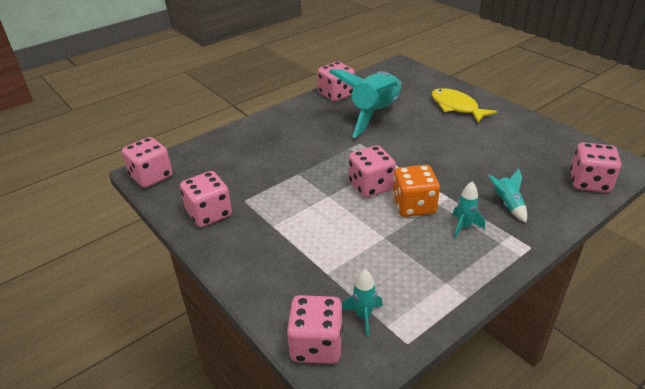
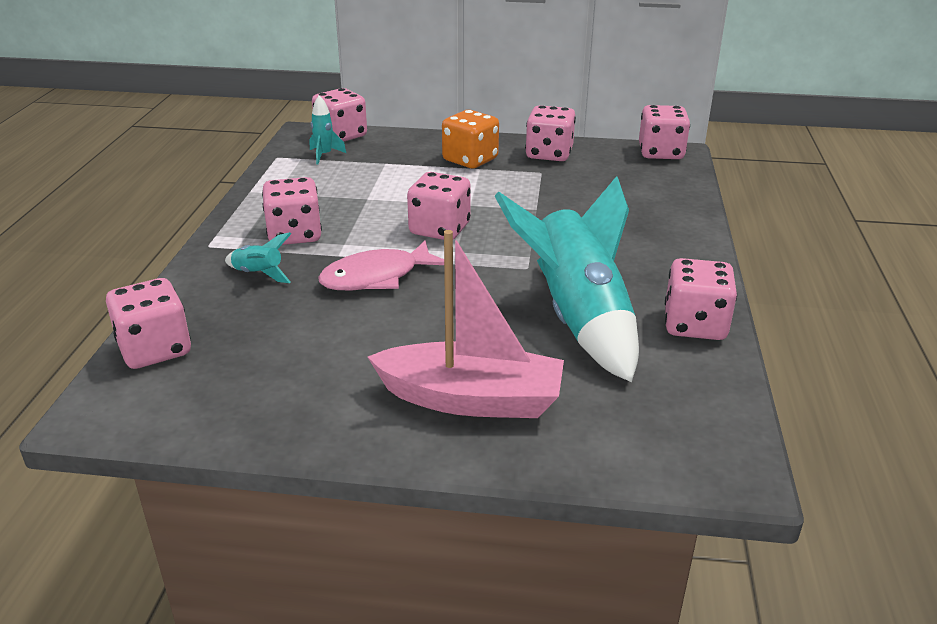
camera: 135 degrees right, 5 degrees down
(414, 206) = (368, 231): orange dice -> orange dice (470, 160)
(441, 172) = (376, 277): none -> pink fish
(456, 107) = (471, 399): yellow fish -> pink boat
(464, 227) = (294, 235): turquoise rocket -> pink dice

